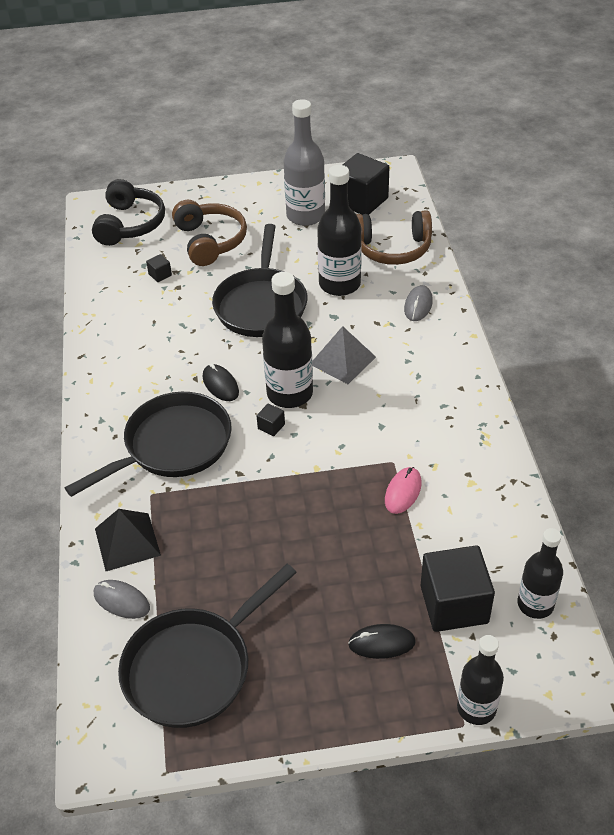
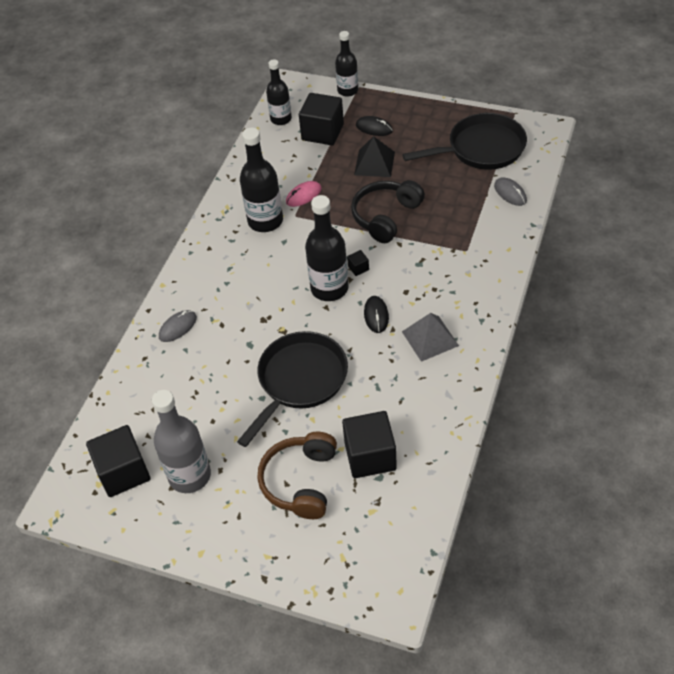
camera: 150 degrees left, 5 degrees up
(127, 541) = (494, 225): black pyramid -> black pyramid (374, 163)
(129, 224) = (369, 547): black headphones -> black headphones (386, 216)
(160, 275) = (370, 456): black cube -> black cube, size x2.42
(172, 446) = (436, 279): black pan -> none
(339, 284) = (221, 375): black bottle -> black bottle (265, 221)
(342, 360) = (272, 301): grey pyramid -> grey pyramid (430, 338)
(393, 248) = (147, 396): brown headphones -> none

